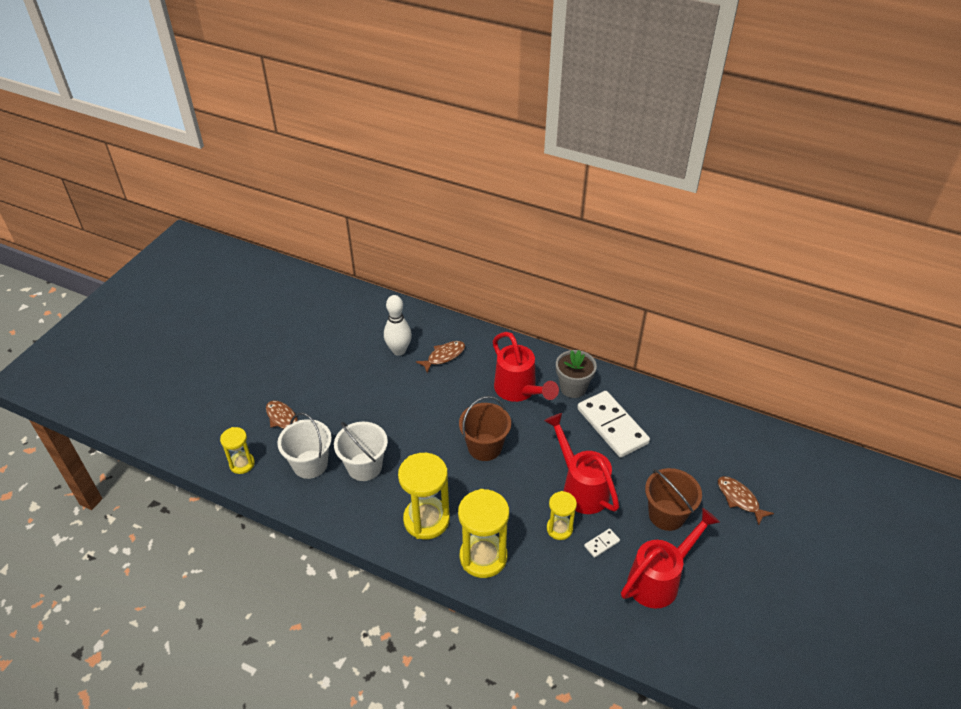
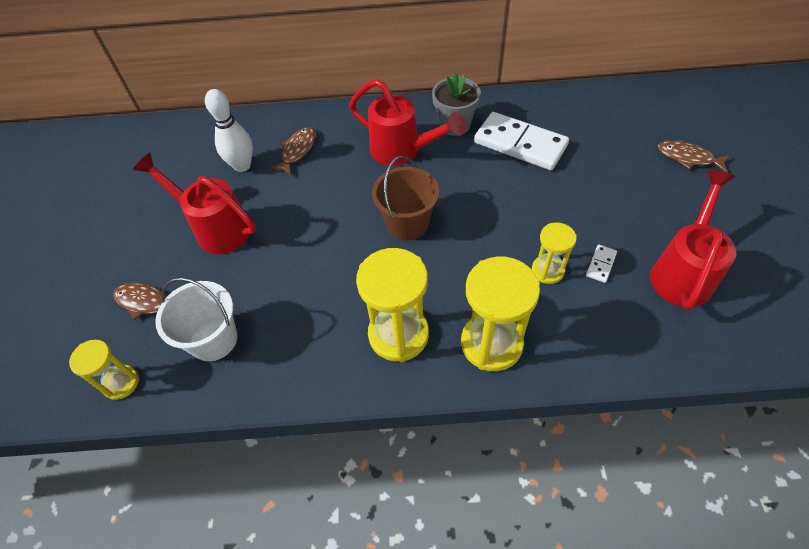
camera: 25 degrees left, 10 degrees up
(364, 466) = (284, 309): white bucket -> none
(580, 487) = (535, 217): red watering can -> red watering can (215, 227)
(666, 515) = (637, 204): brown bucket -> none

